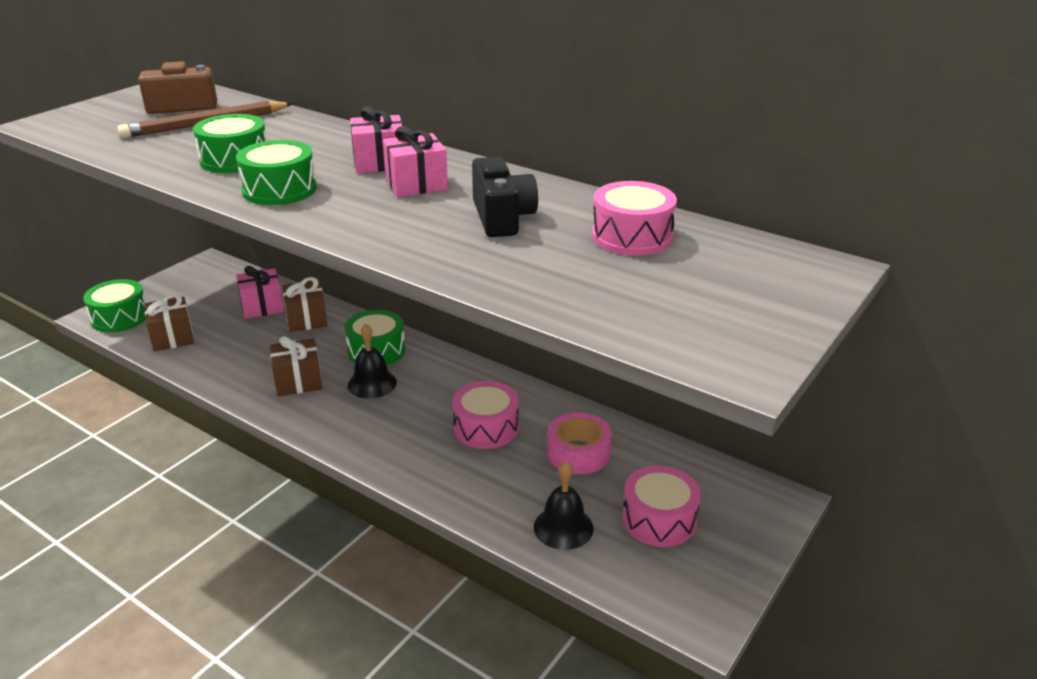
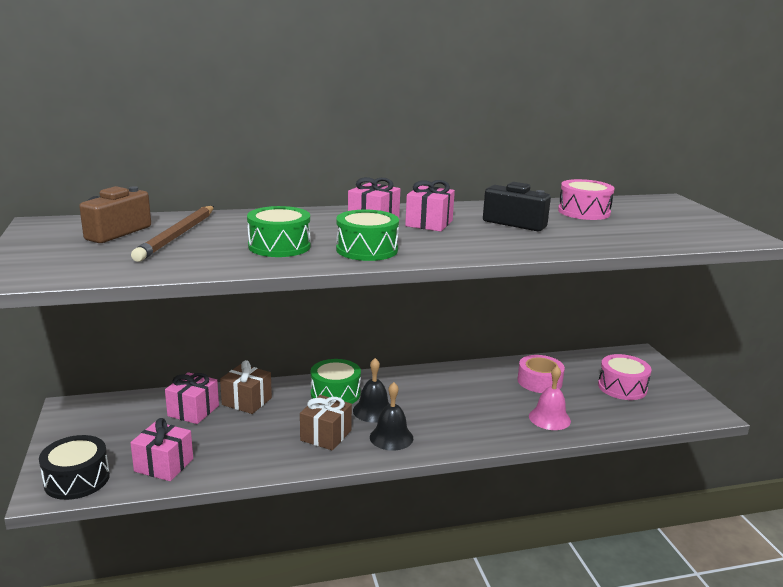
camera: 50 degrees left, 10 degrees down
(120, 317) = (77, 479): green drum -> black drum
(172, 337) = (164, 465): brown gift -> pink gift
(486, 428) = (479, 396): pink drum -> none
(501, 493) = (549, 418): none -> pink bell
(563, 527) = (600, 414): black bell -> black bell (391, 437)

